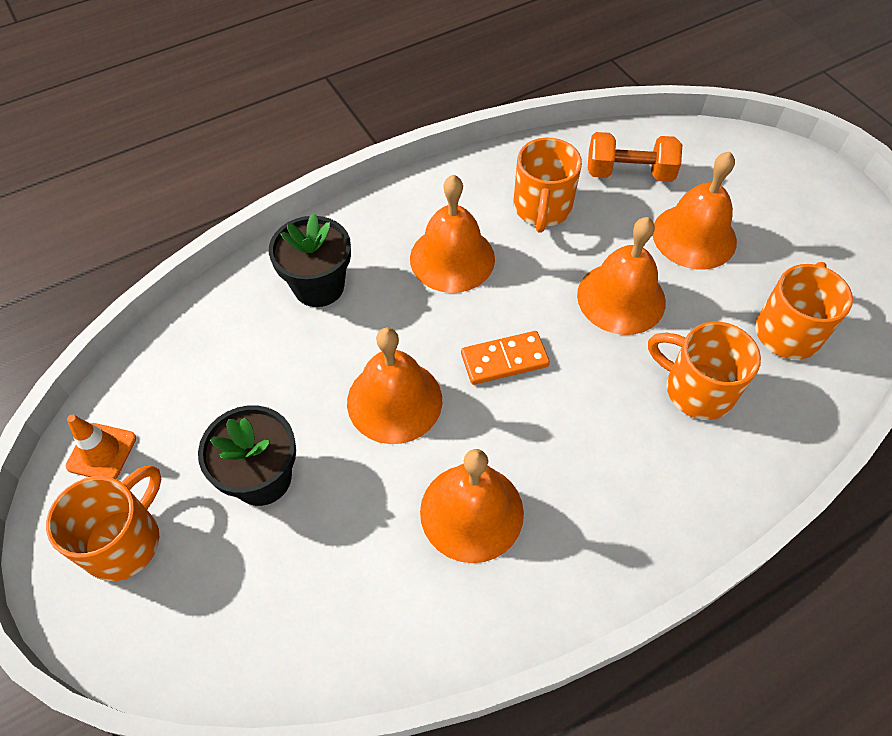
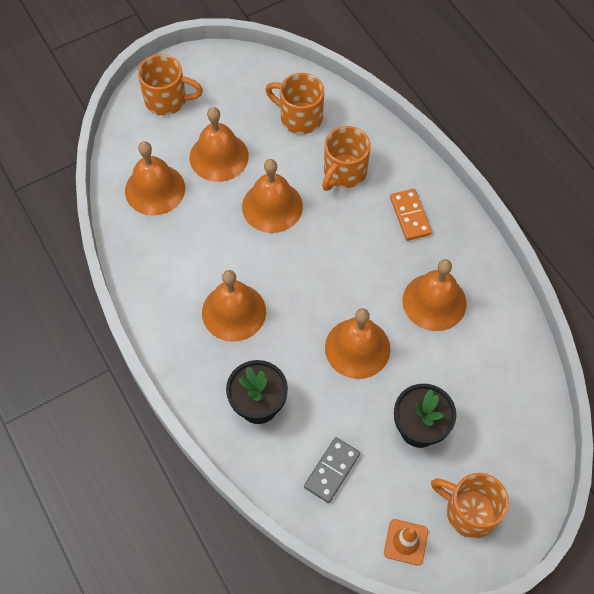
camera: 90 degrees left, 5 degrees up
(218, 366) = (332, 470): none -> grey domino
(504, 360) = (324, 280): orange domino -> orange domino (410, 216)
(542, 209) = (187, 249): orange mug -> orange mug (167, 100)
(629, 173) = (155, 189): orange dumbbell -> orange bell

